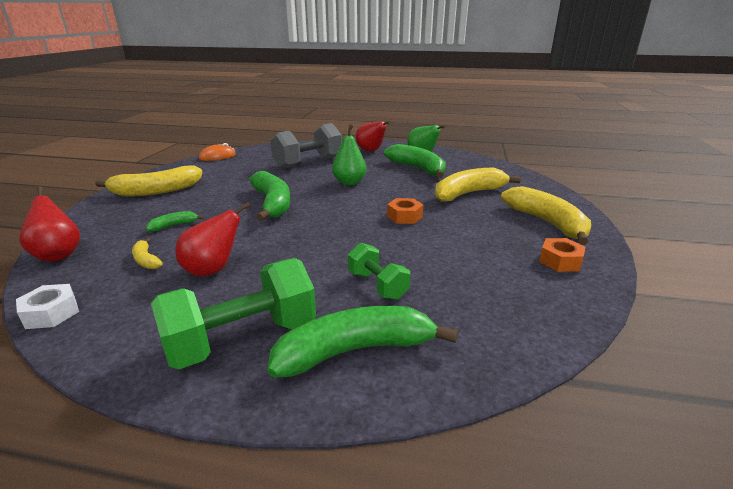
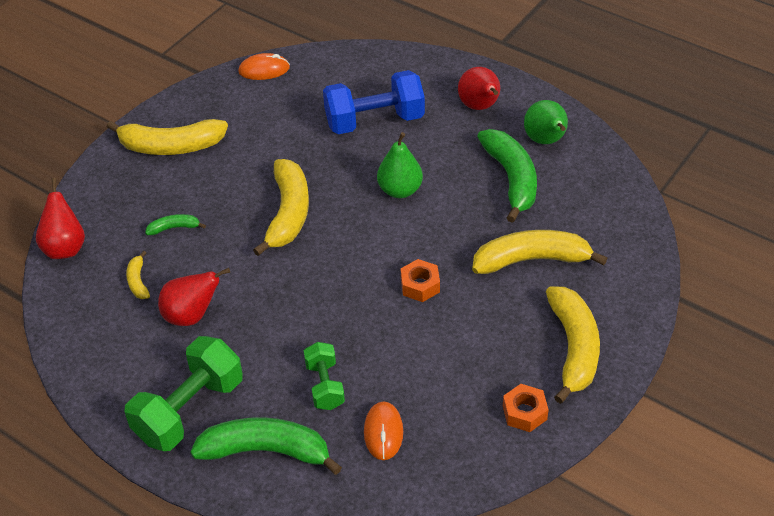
camera: 25 degrees right, 20 degrees up
(51, 313) = (57, 331): white nut -> none
(242, 339) = (189, 410): green dumbbell -> green dumbbell turned 45 degrees counterclockwise
(272, 203) = (288, 213): green banana -> yellow banana
(308, 163) = (374, 121): grey dumbbell -> blue dumbbell
(461, 303) = (383, 432): none -> orange mouse

